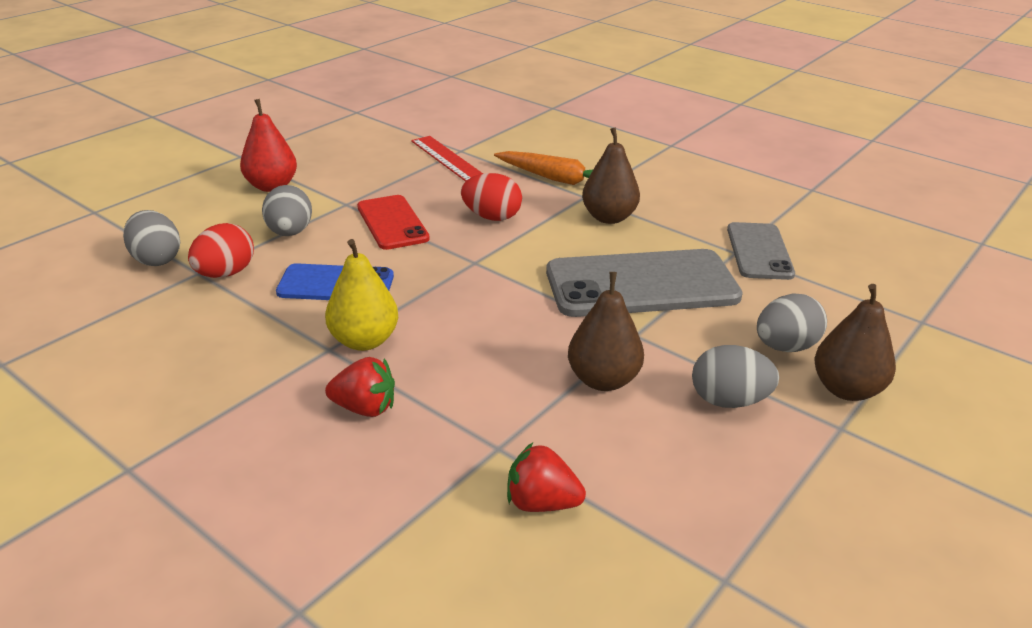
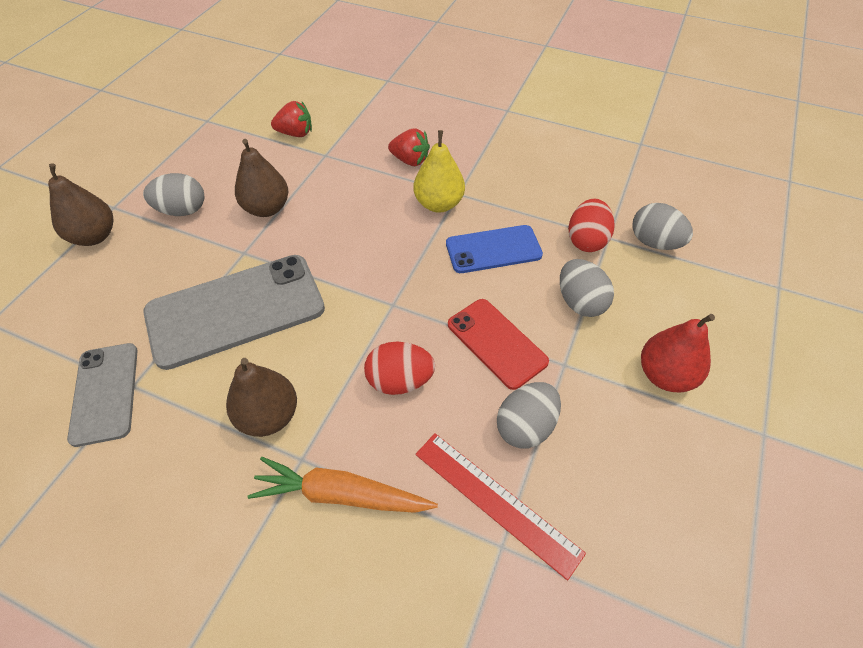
camera: 165 degrees right, 20 degrees up
(365, 408) = (410, 160): red strawberry -> red strawberry turned 150 degrees counterclockwise
(785, 347) = (125, 266): grey egg -> grey egg (525, 426)

